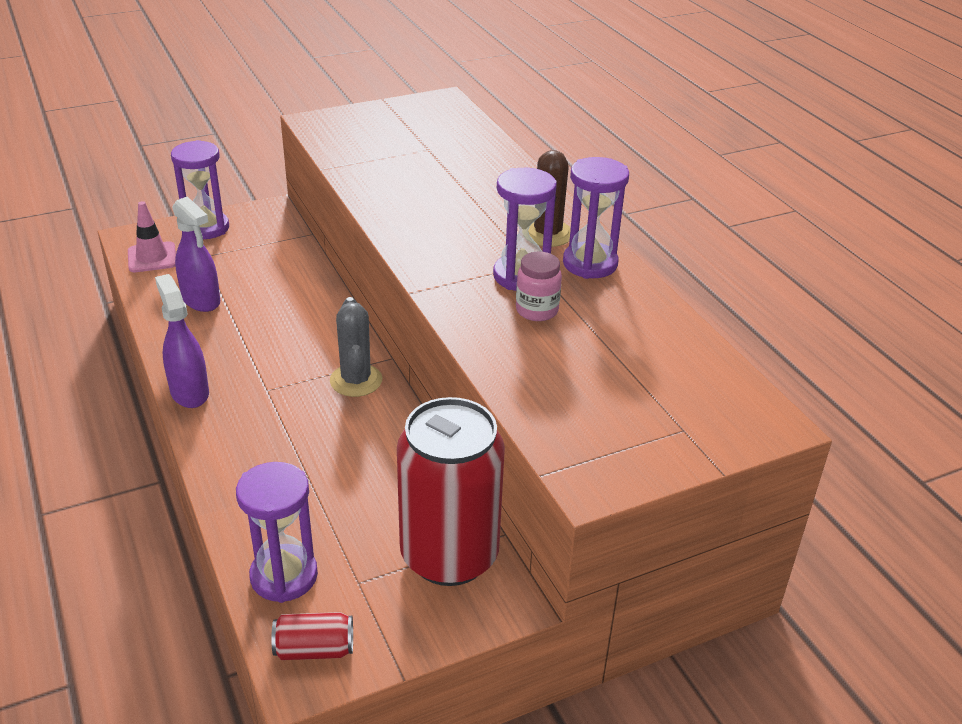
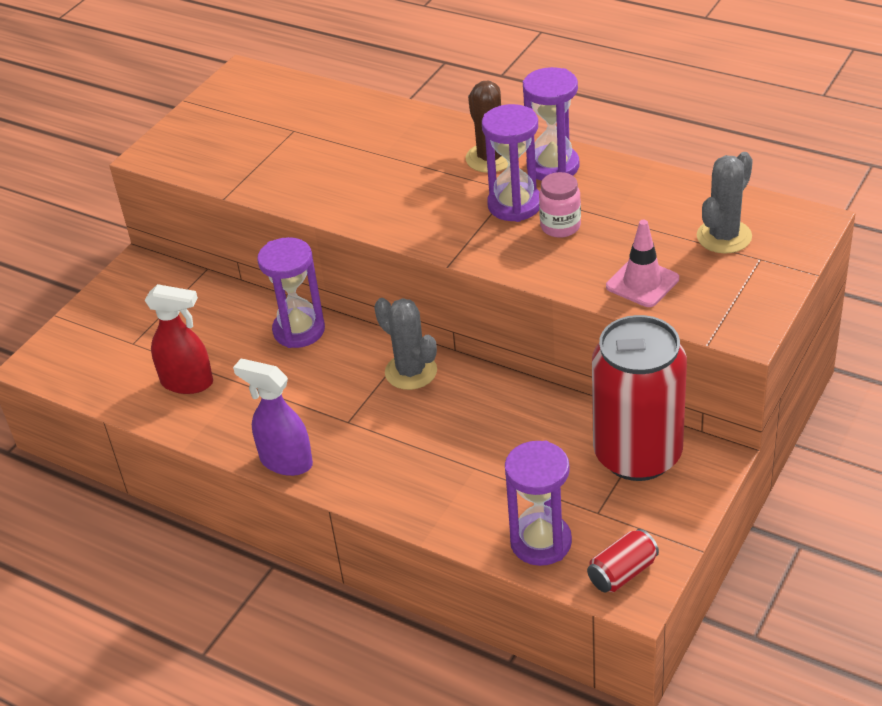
camera: 30 degrees left, 5 degrees up
(152, 257) = (85, 371): pink traffic cone -> pink traffic cone (642, 283)
(201, 300) = (188, 382): purple spray bottle -> red spray bottle
(206, 228) = (98, 316): purple hourglass -> purple hourglass (299, 330)
(671, 393) = (724, 236): none -> grey cactus

